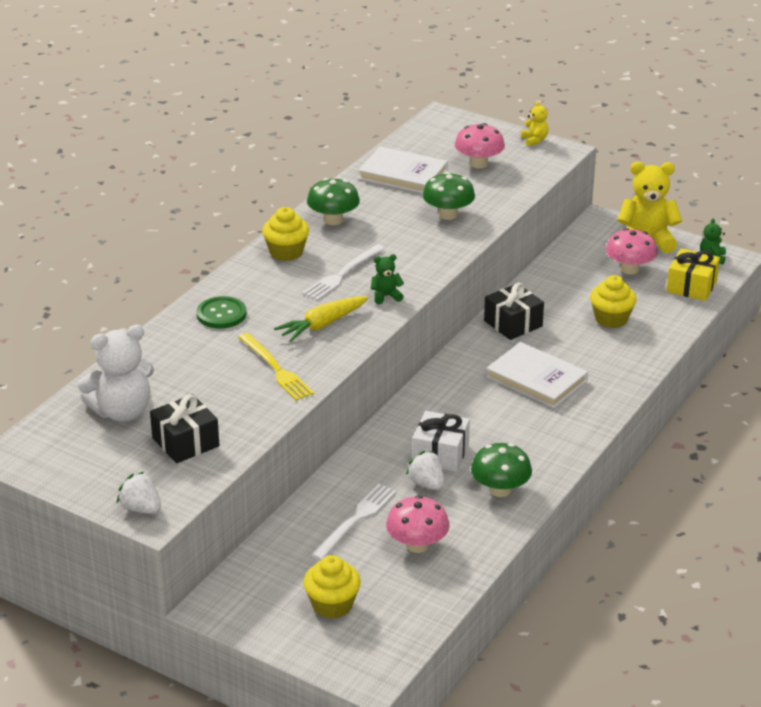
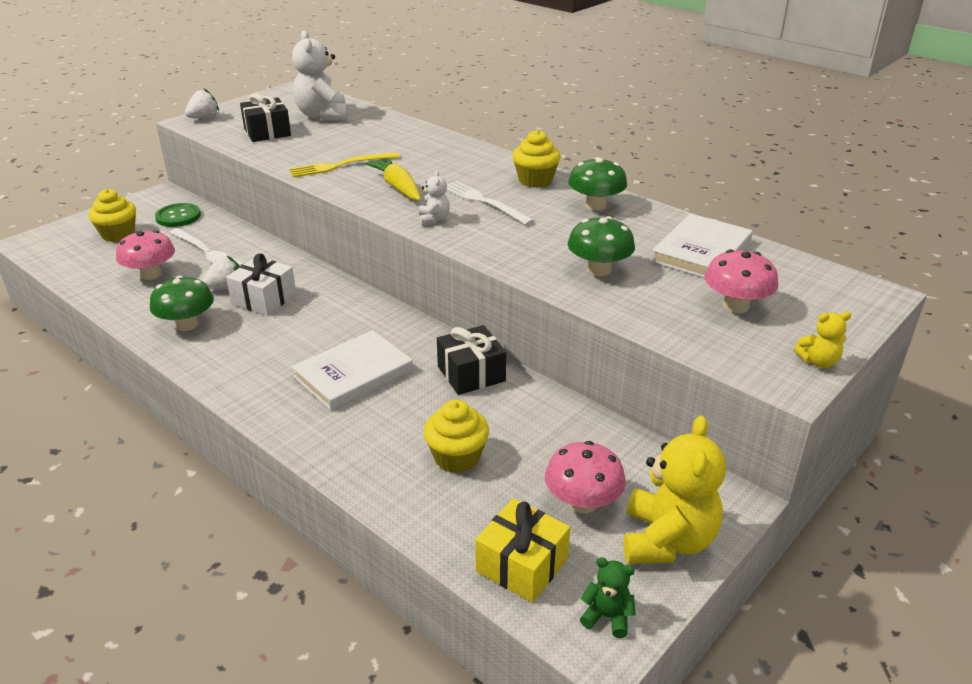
camera: 100 degrees right, 0 degrees up
(221, 314) = (438, 150): green button -> green button (178, 216)
(386, 296) = (433, 219): green teddy bear -> white teddy bear

